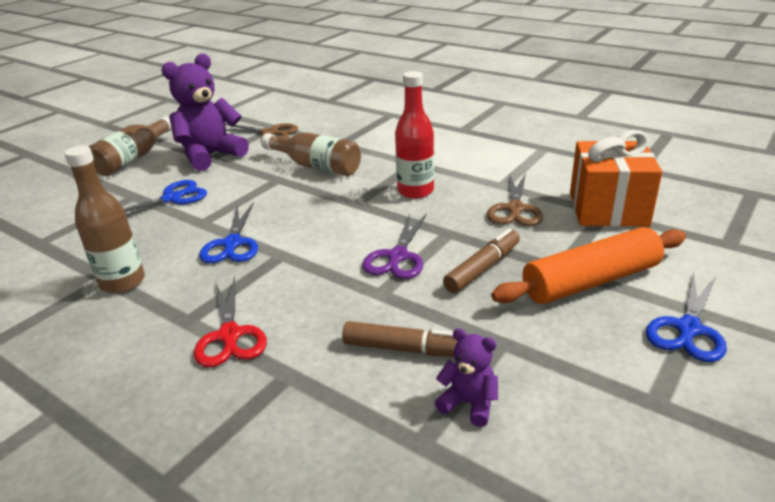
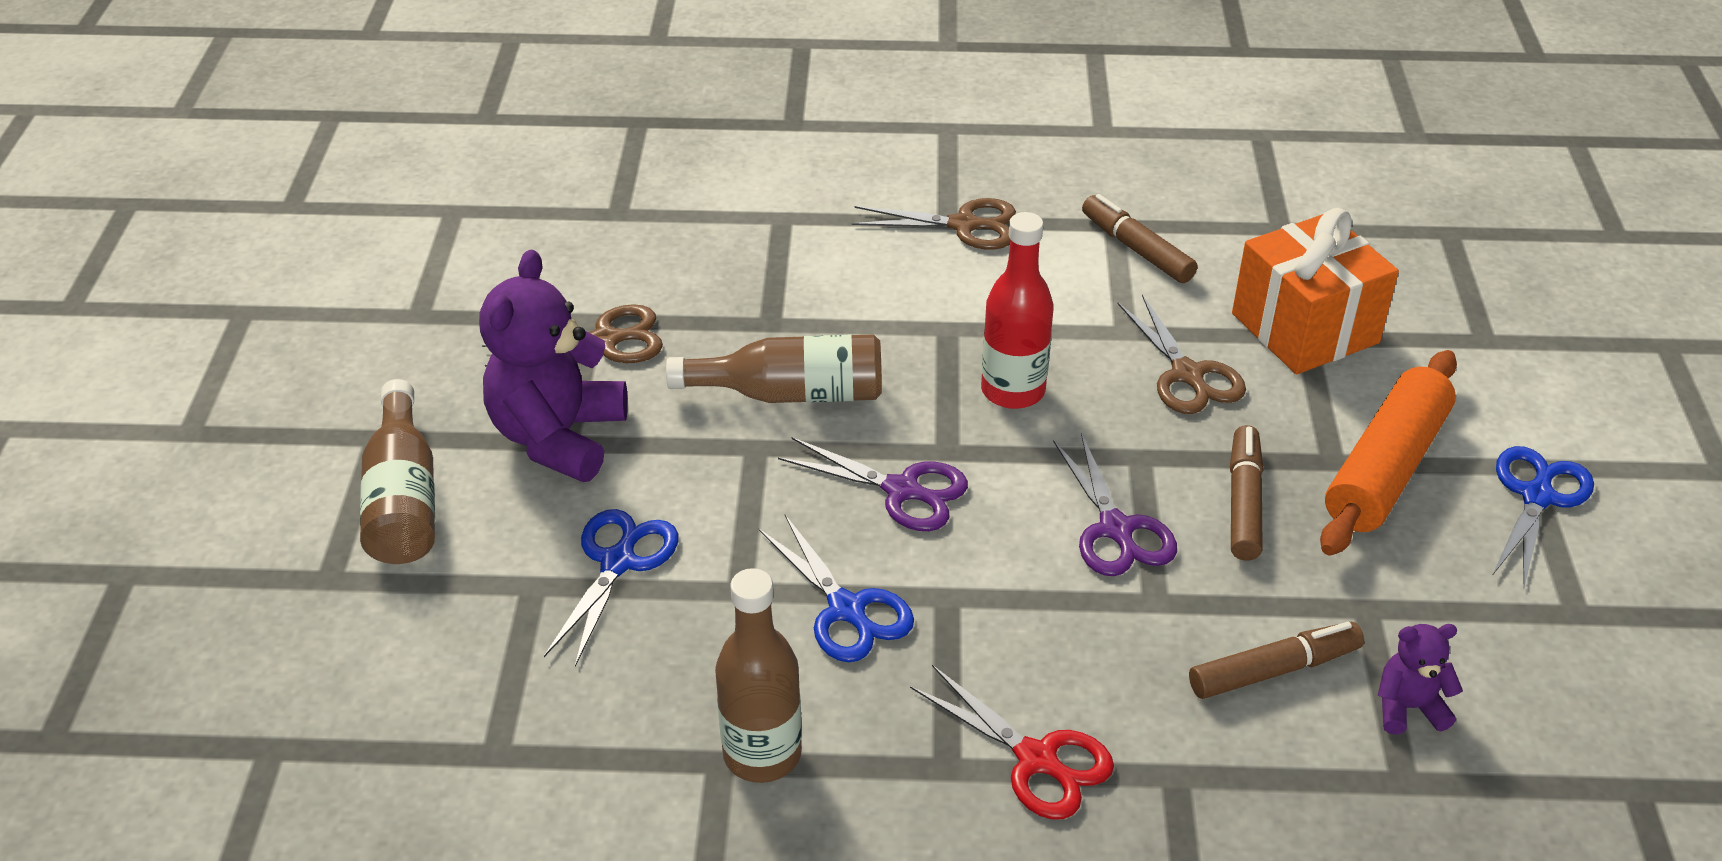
camera: 35 degrees left, 10 degrees up
(316, 210) = (902, 490): none -> purple scissors
(468, 132) = (964, 225): none -> brown scissors
(545, 158) = (1136, 249): none -> brown marker
(688, 329) = (1537, 497): blue scissors -> blue scissors turned 150 degrees counterclockwise

